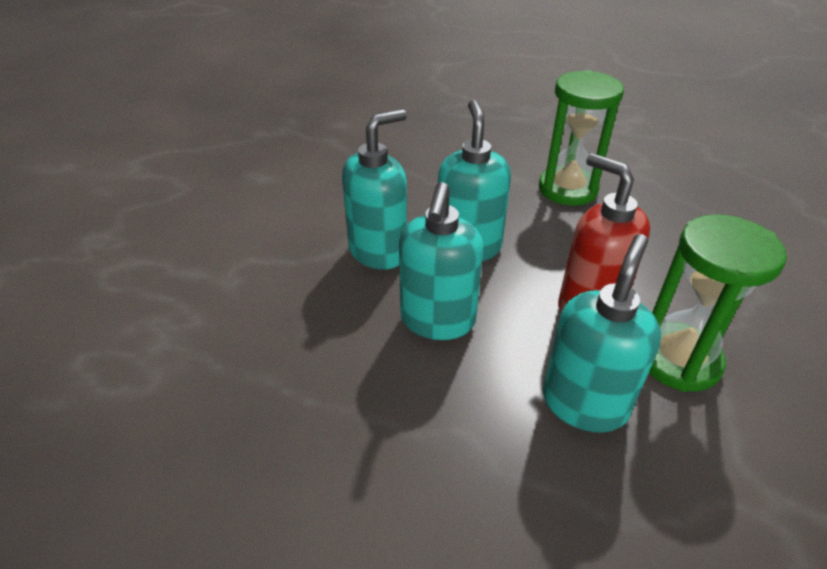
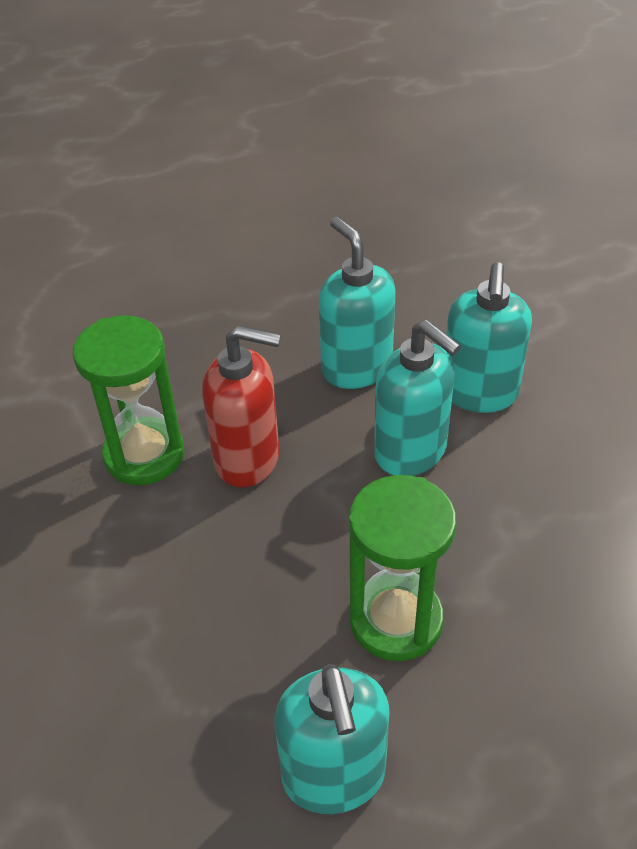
camera: 140 degrees right, 5 degrees up
(584, 403) = (197, 377): turquoise soap dispenser -> turquoise soap dispenser (334, 776)

